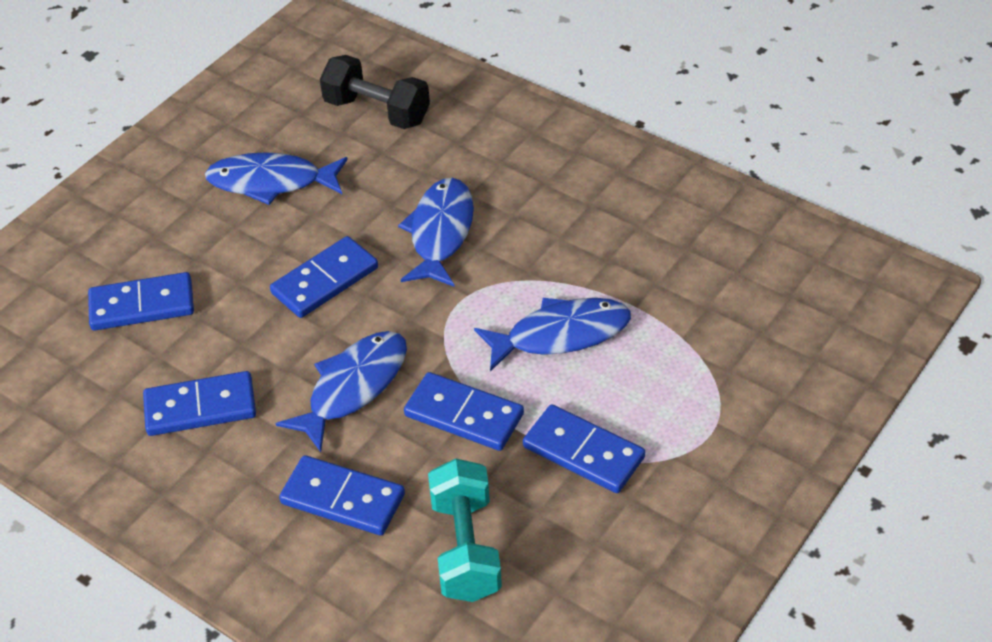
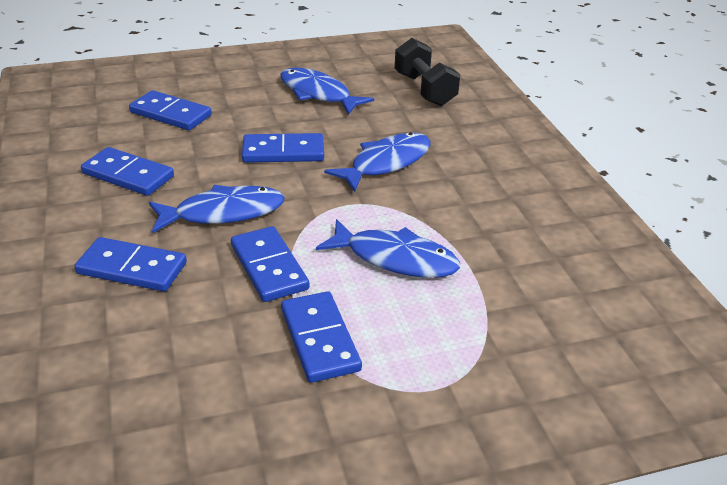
camera: 35 degrees right, 10 degrees down
(343, 498) = (132, 268): blue domino -> blue domino turned 45 degrees counterclockwise
(465, 548) = (162, 347): turquoise dumbbell -> none

